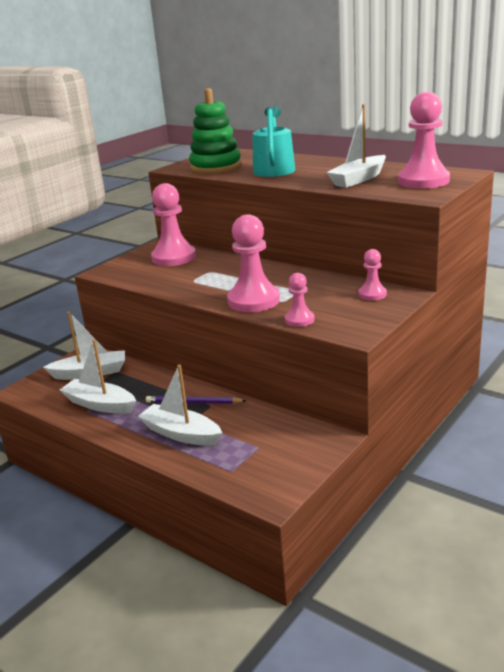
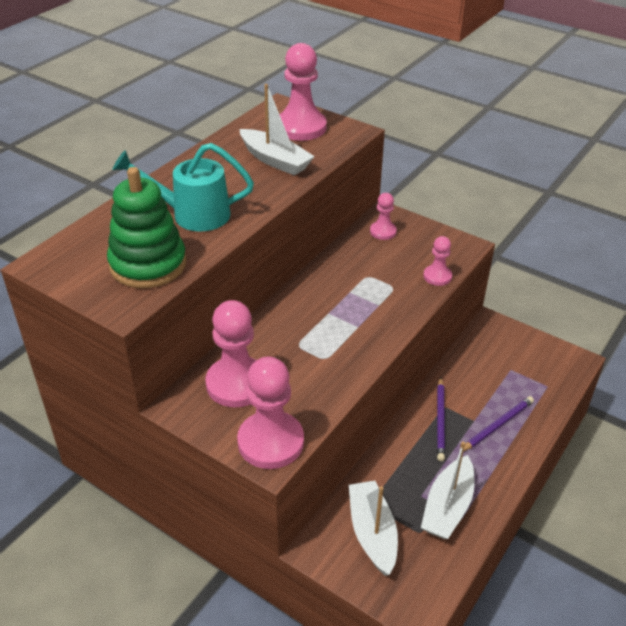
camera: 95 degrees left, 15 degrees up
(181, 434) = (497, 425): white boat -> purple pencil
(253, 301) = (390, 306): pink pawn -> pink pawn (270, 442)

